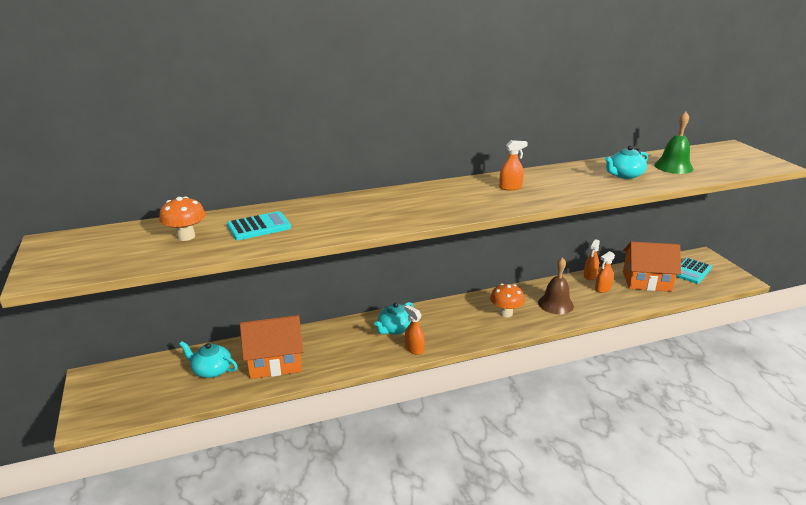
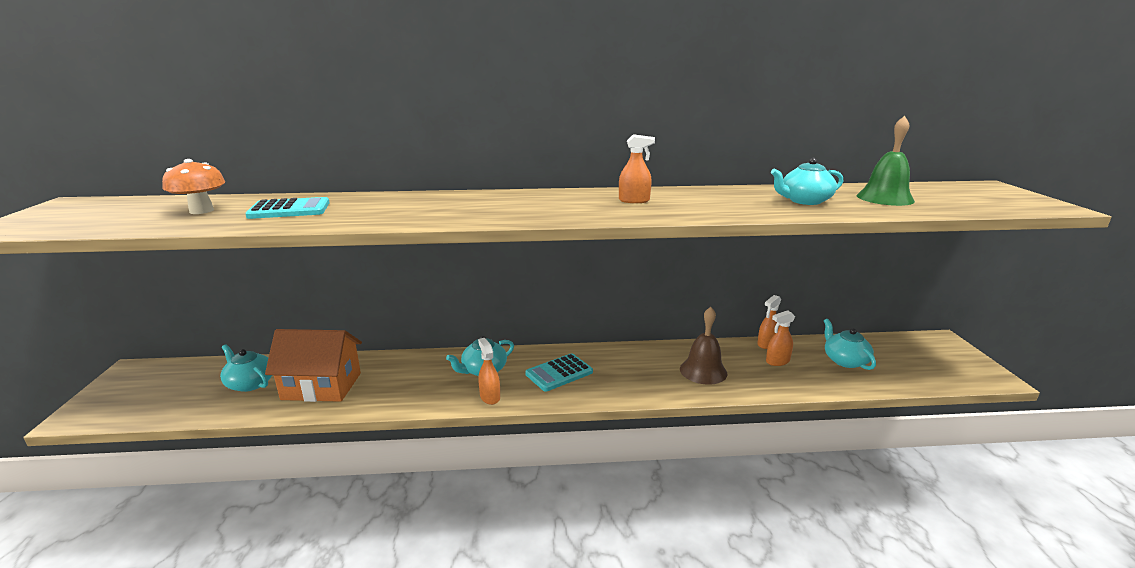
camera: 15 degrees right, 5 degrees down
(506, 313) = (631, 372): orange mushroom -> none
(646, 281) = (845, 360): orange house -> turquoise teapot
(691, 271) = (917, 357): turquoise calculator -> turquoise calculator (559, 373)

